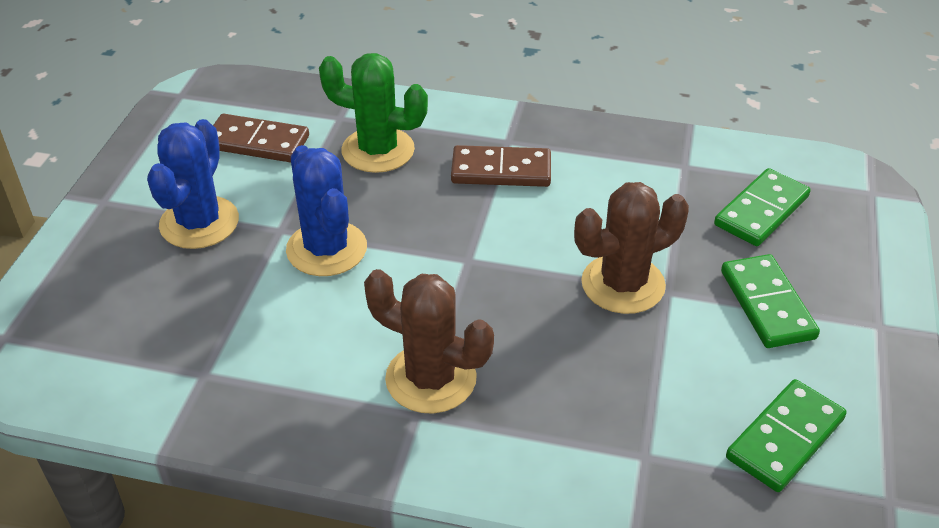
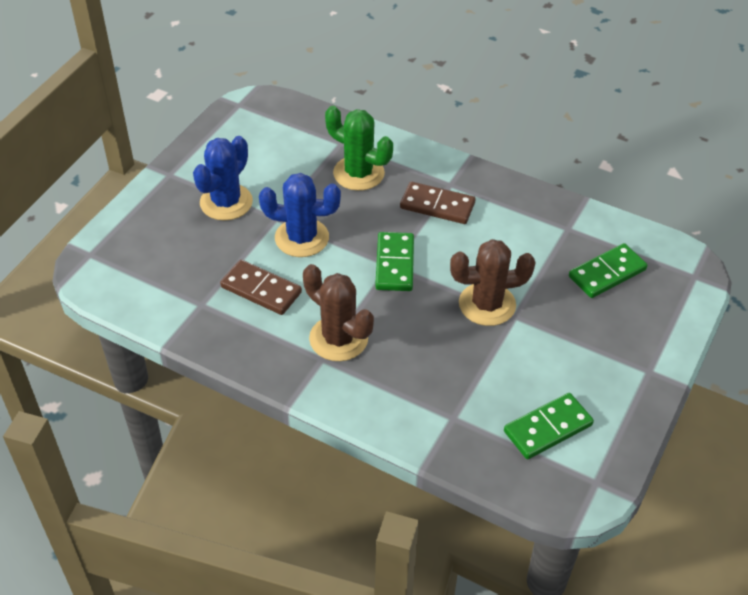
camera: 15 degrees right, 5 degrees up
(257, 142) = (280, 151): brown domino -> brown domino (261, 290)
(326, 249) = (302, 238): blue cactus -> blue cactus turned 75 degrees counterclockwise
(767, 304) = (578, 339): green domino -> green domino (394, 264)

